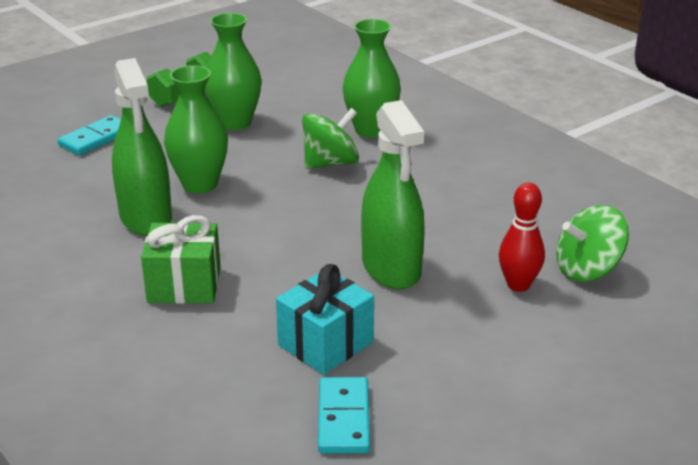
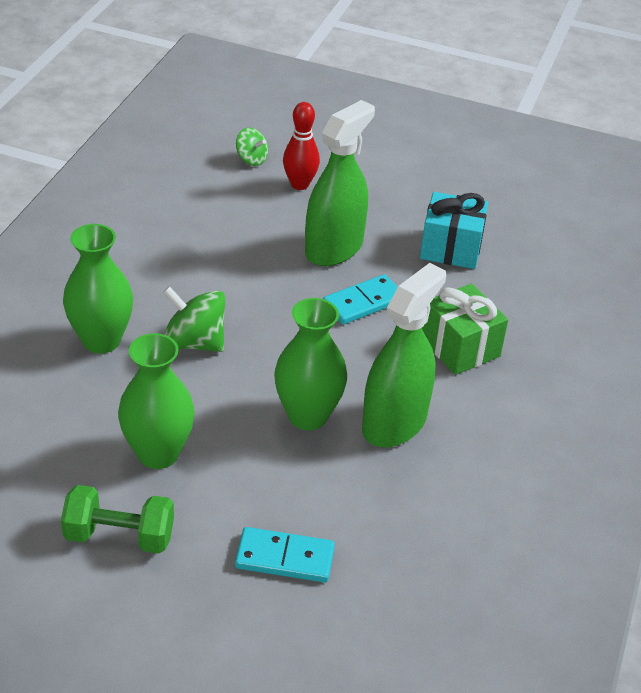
camera: 125 degrees left, 10 degrees up
(343, 418) = (509, 216): turquoise domino -> turquoise domino (363, 302)
(587, 270) = (251, 159): green spinning top -> green spinning top, size x0.59

